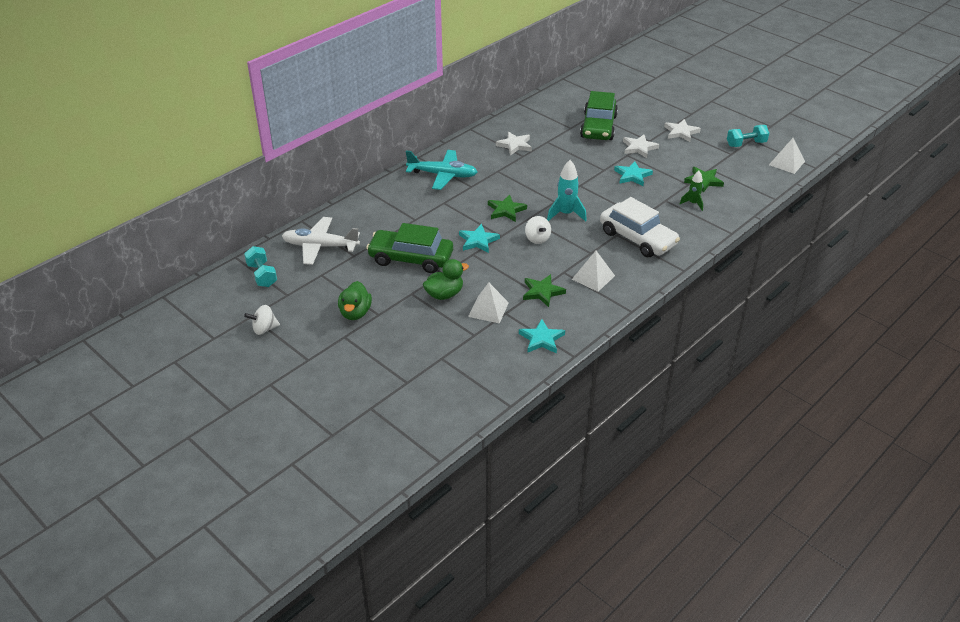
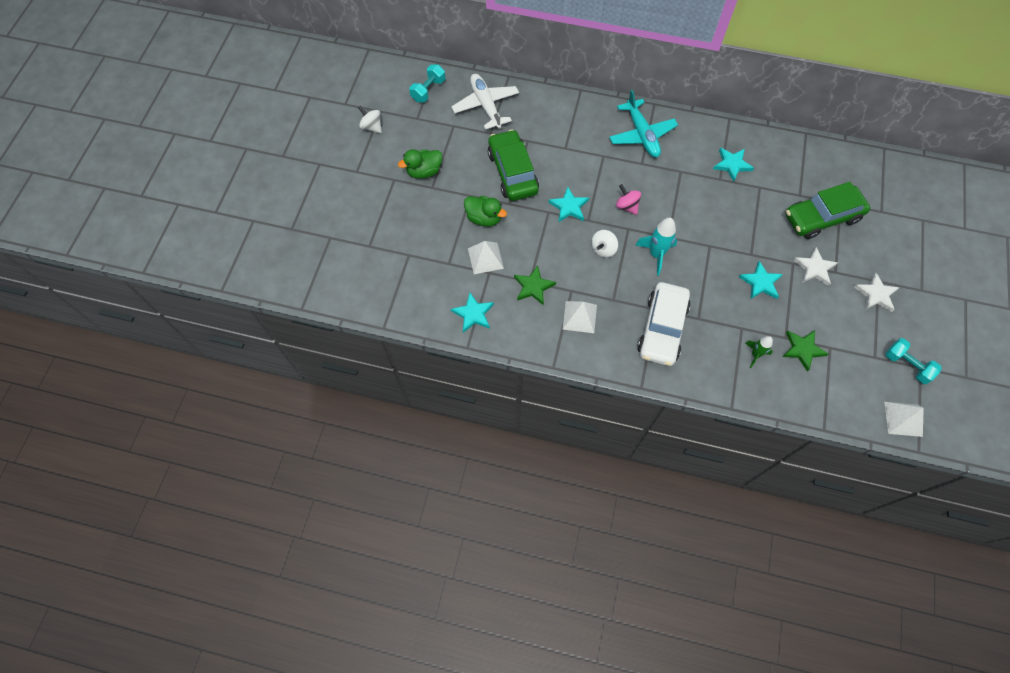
camera: 60 degrees right, 25 degrees up
(506, 210) = (627, 206): green star -> pink spinning top
(515, 145) = (732, 165): white star -> turquoise star

